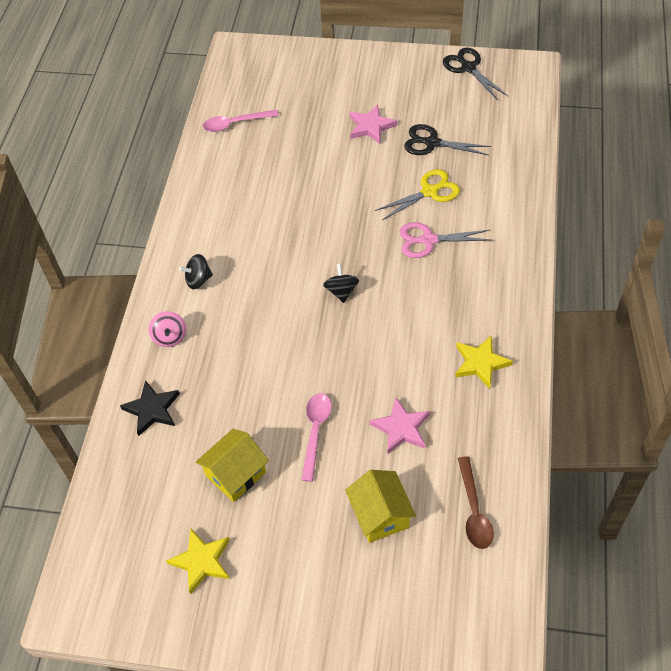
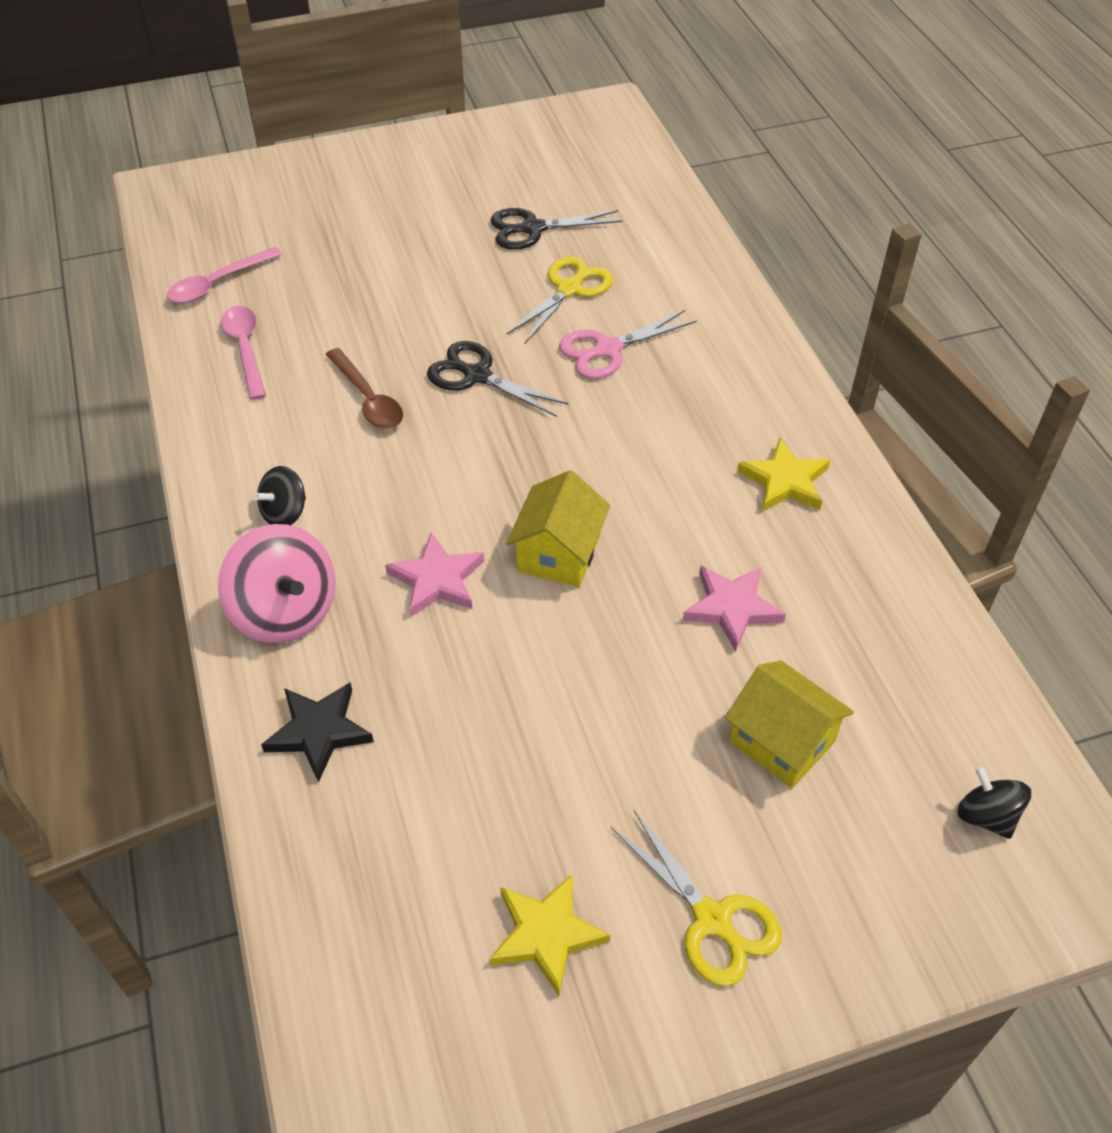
camera: 30 degrees left, 5 degrees down
(170, 337) = (285, 611): pink spinning top -> pink spinning top, size x1.78
(236, 474) = (520, 774): yellow house -> yellow house (558, 553)
(285, 591) = (712, 919): none -> yellow scissors
(315, 432) = (608, 662): pink spoon -> pink spoon (245, 349)
(341, 291) = (524, 455): black spinning top -> black spinning top (986, 816)
(371, 127) = (431, 232): pink star -> pink star (437, 579)
(468, 68) = (524, 128): black scissors -> black scissors (477, 376)
(474, 510) = (908, 679): brown spoon -> brown spoon (368, 399)

